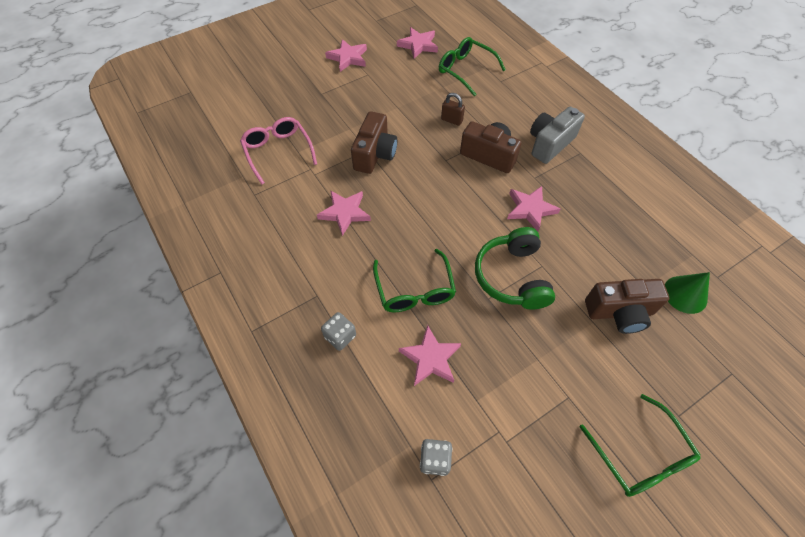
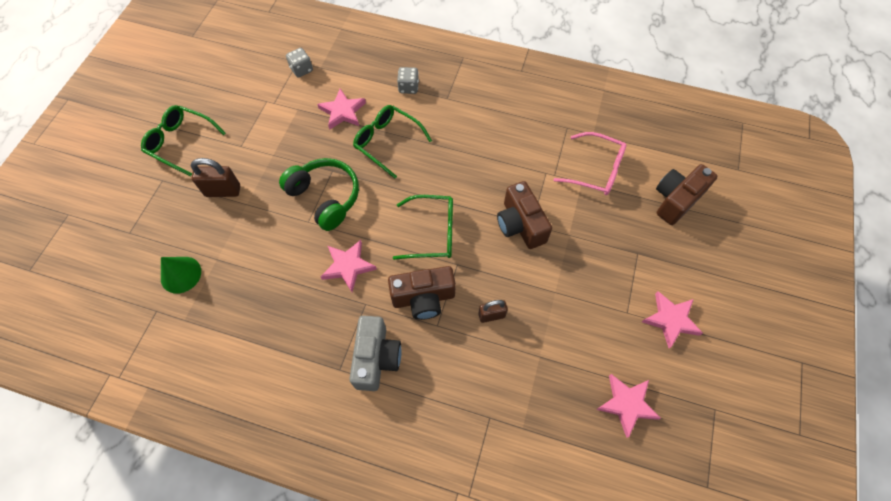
camera: 140 degrees right, 5 degrees up
(345, 213) = (488, 160): pink star -> none
(465, 70) = (540, 403): green glasses -> green glasses (432, 232)
(612, 353) = (223, 191): none -> brown padlock
(619, 312) = (229, 224): brown camera -> brown camera (675, 200)

